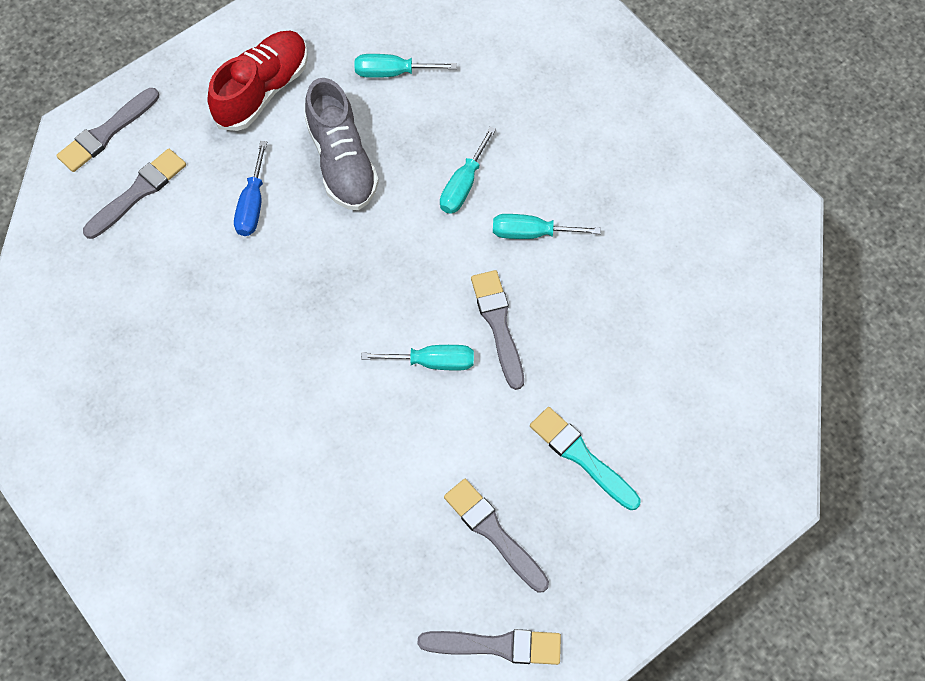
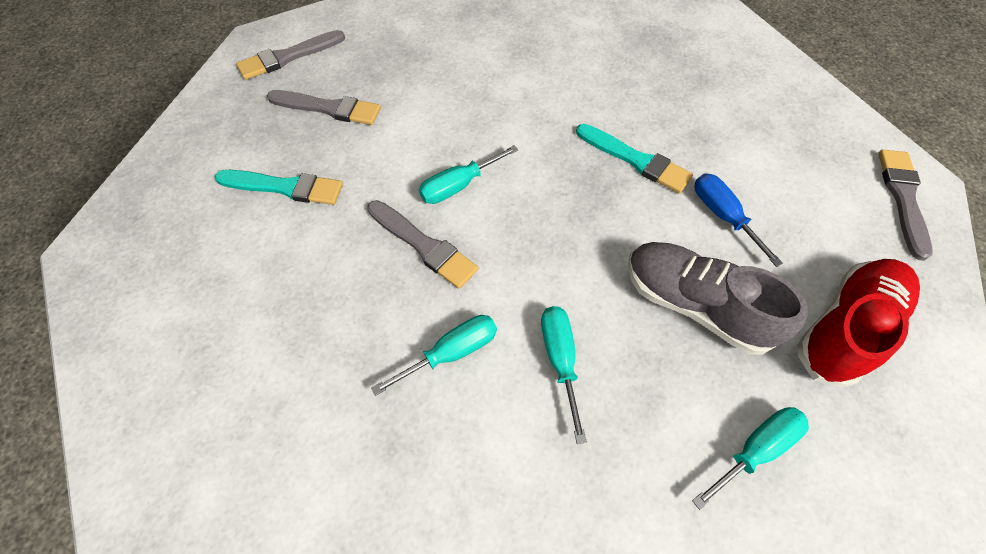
camera: 145 degrees right, 5 degrees down
(138, 192) = (815, 169): grey brush -> none
(262, 90) = (845, 327): red shoe -> red shoe turned 135 degrees counterclockwise
(267, 291) = (635, 160): none -> turquoise brush

